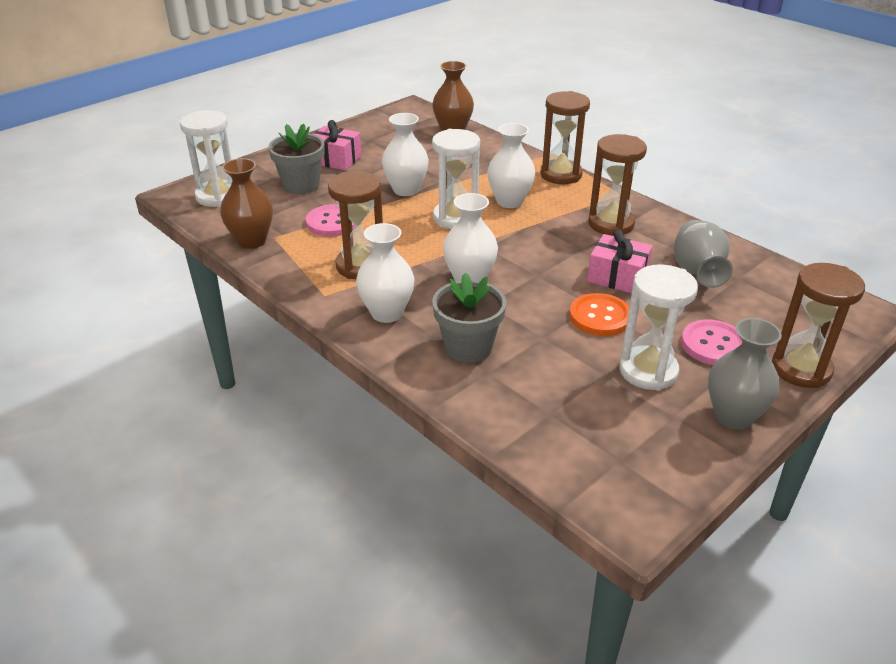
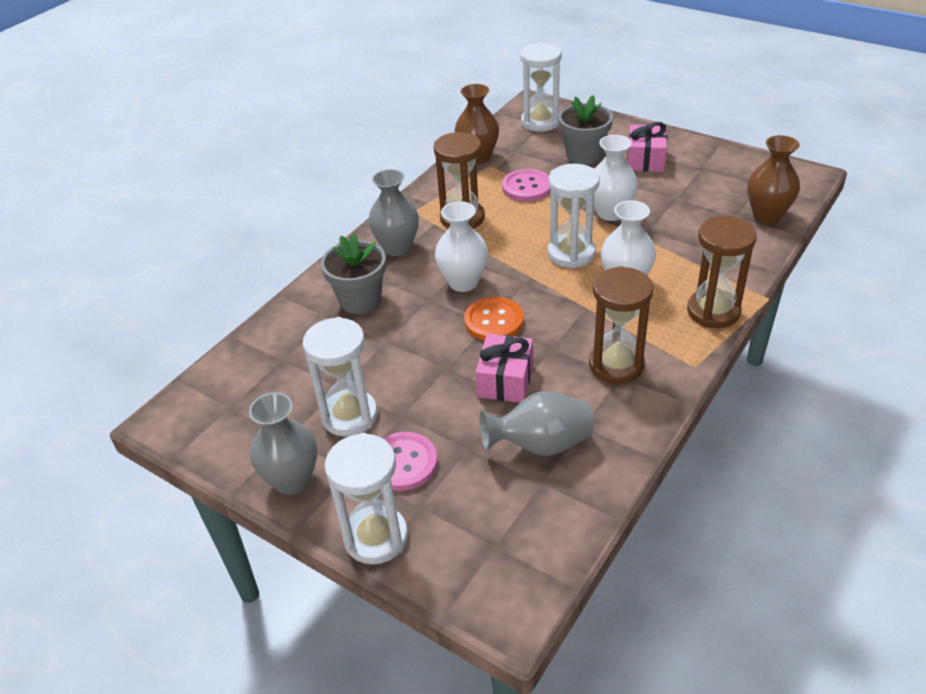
camera: 80 degrees right, 5 degrees up
(387, 313) = (397, 247): white vase -> grey vase
(600, 316) = (429, 374): orange button -> orange button (494, 321)
(801, 369) = (376, 537): brown hourglass -> white hourglass

